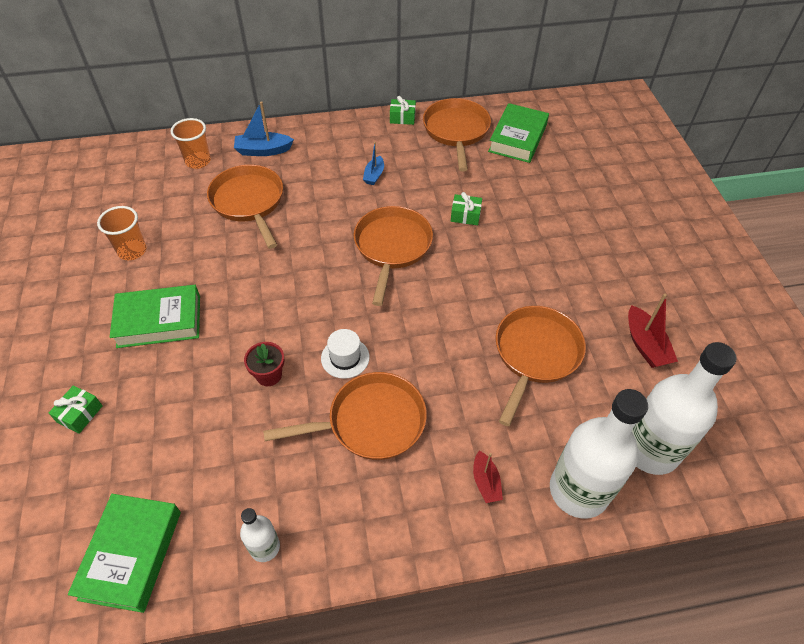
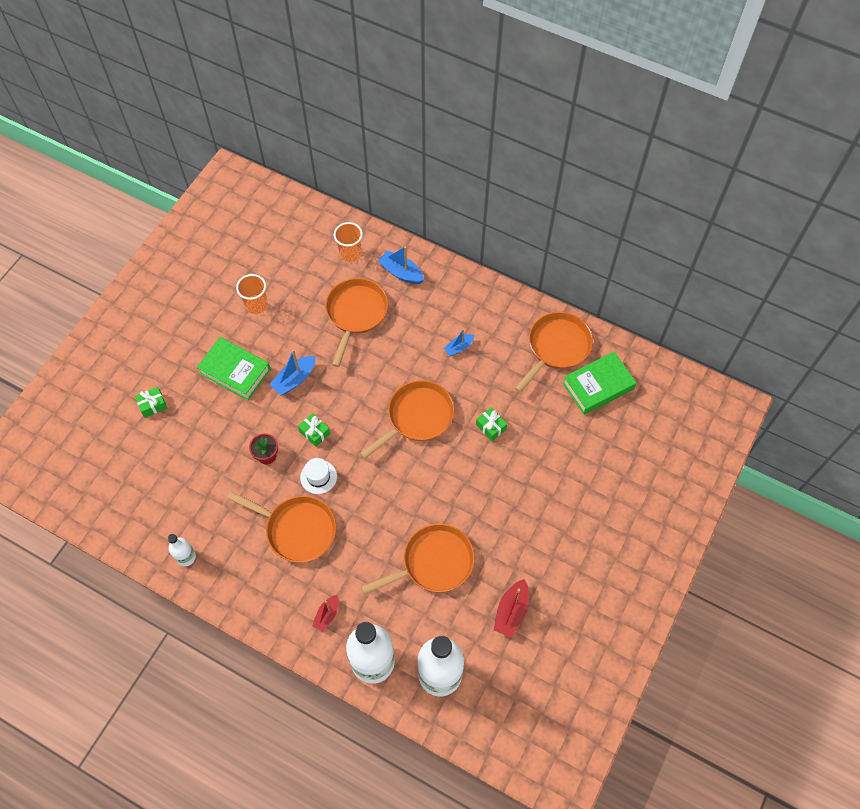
camera: 40 degrees right, 10 degrees up
(131, 554) = (123, 509): green book -> none
(235, 289) = (294, 379): none -> blue boat
(402, 117) = (528, 307): green gift -> green gift (314, 433)

